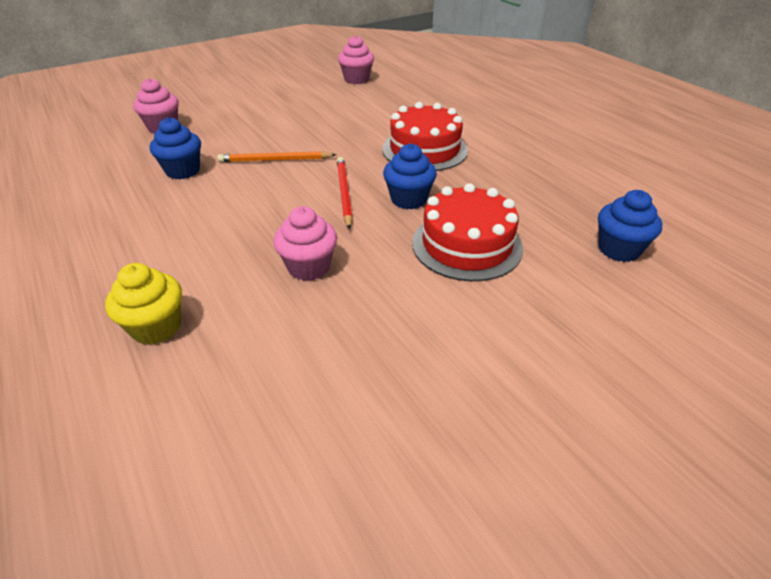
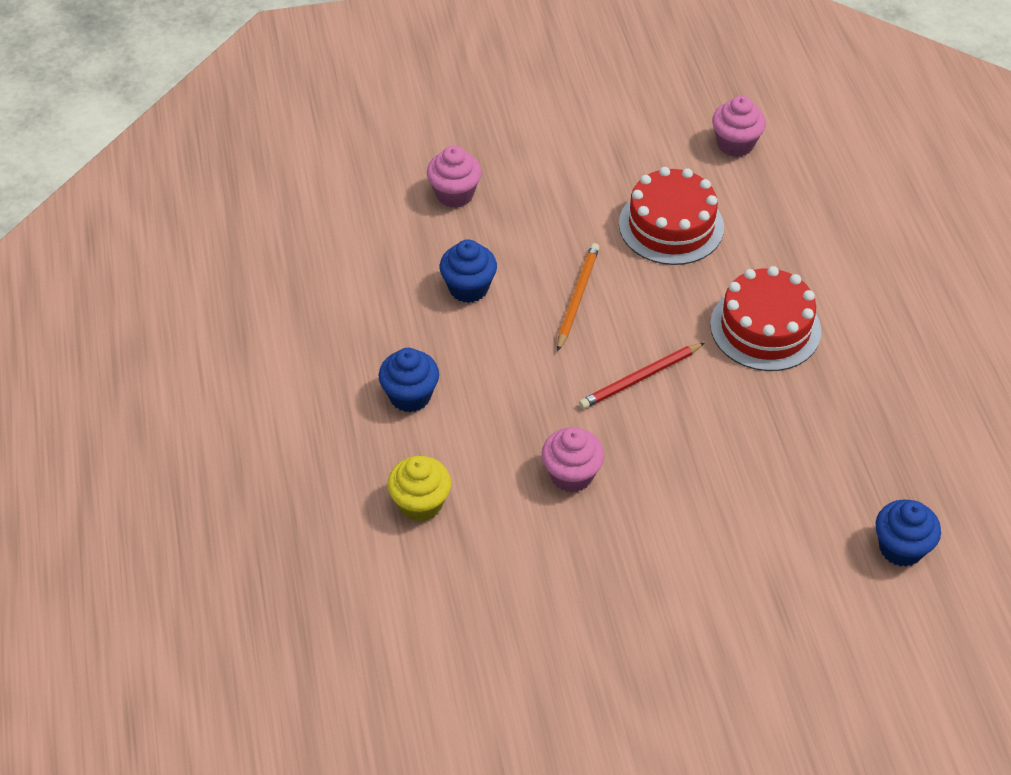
camera: 20 degrees right, 10 degrees up
(275, 160) = (577, 297): orange pencil -> orange pencil turned 90 degrees clockwise
(344, 193) = (640, 378): red pencil -> red pencil turned 135 degrees counterclockwise
(408, 199) = (709, 409): blue cupcake -> blue cupcake (410, 396)
(466, 245) = (742, 493): red cake -> red cake (671, 225)

